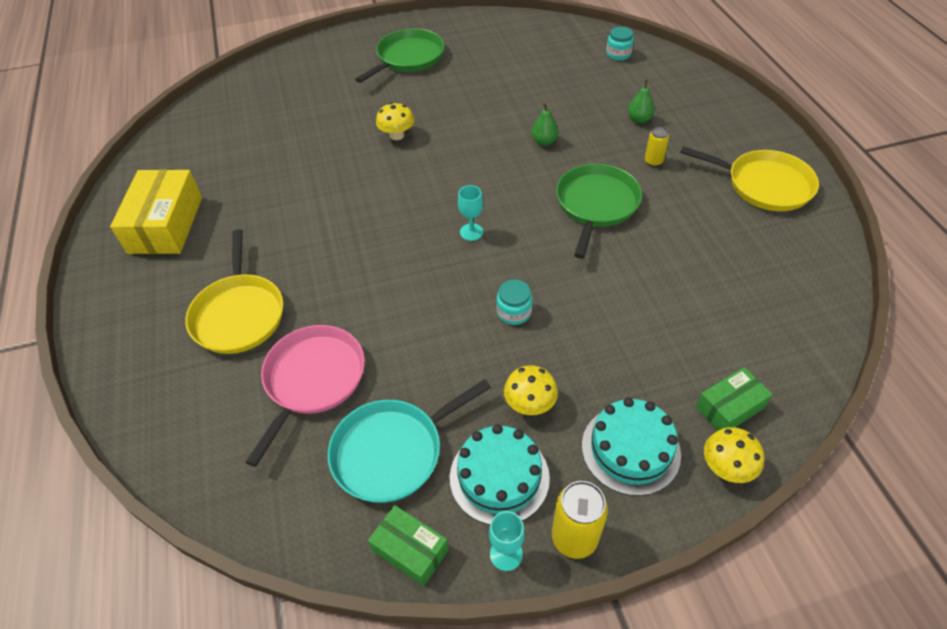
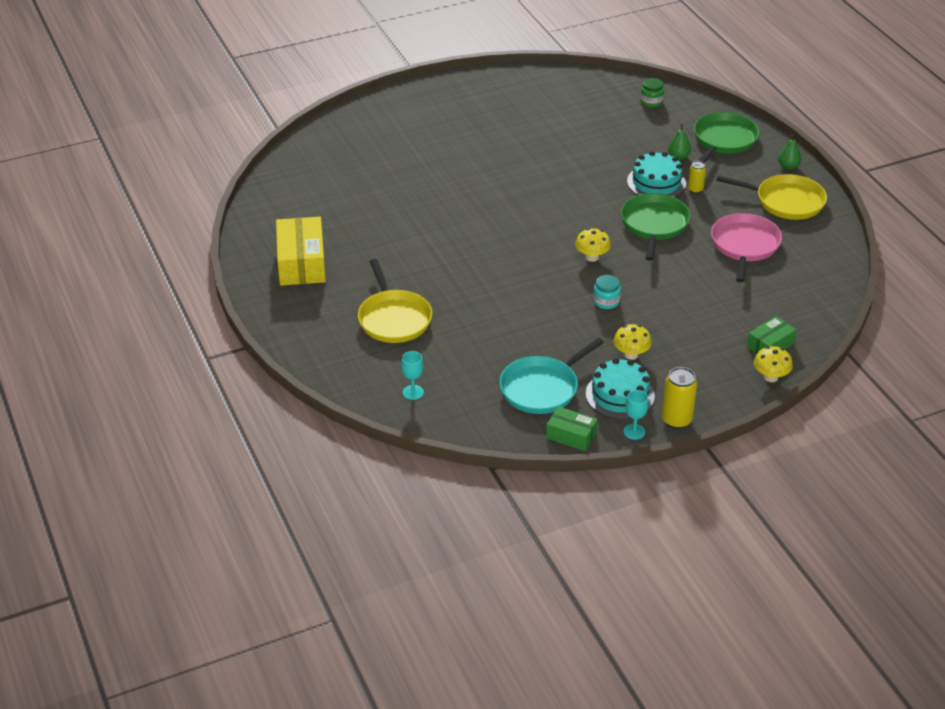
camera: 10 degrees left, 10 degrees down
(312, 380) = (469, 354): pink pan -> pink pan (744, 245)
(397, 135) = (472, 182): yellow mushroom -> yellow mushroom (592, 257)
(408, 58) = (459, 115): green pan -> green pan (723, 140)
(471, 232) = (558, 251): turquoise goblet -> turquoise goblet (413, 392)
(544, 141) = (601, 179): green pear -> green pear (788, 166)
(618, 54) = (651, 101): turquoise jar -> green jar
(630, 449) = (705, 373): turquoise cake -> turquoise cake (656, 182)

